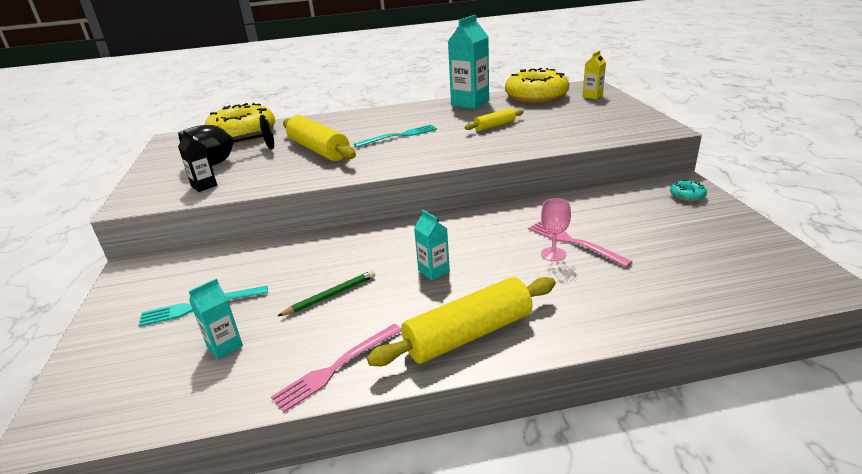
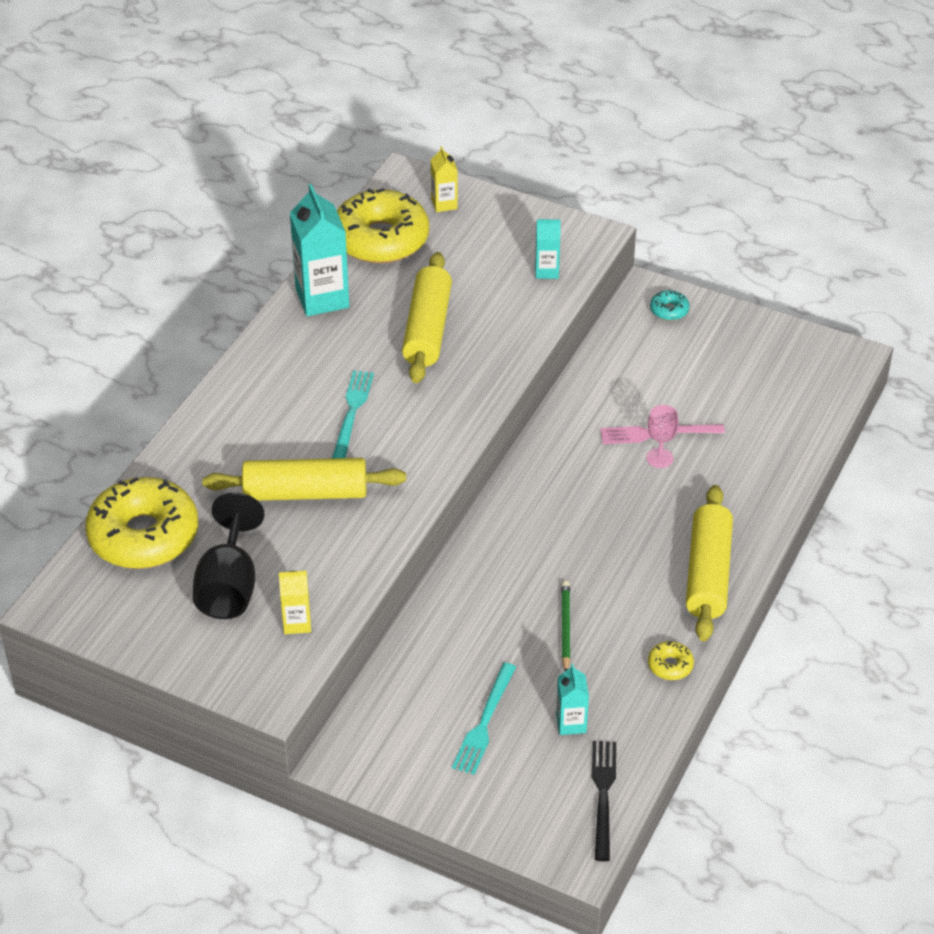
camera: 55 degrees left, 15 degrees up
(141, 407) = (603, 795): none -> black fork
(204, 186) = (297, 623): black carton -> yellow carton
(336, 367) = (670, 665): pink fork -> yellow donut
(433, 271) = (601, 544): turquoise carton -> turquoise carton (546, 271)
(494, 126) = (427, 329): yellow rolling pin -> yellow rolling pin, size x1.85

